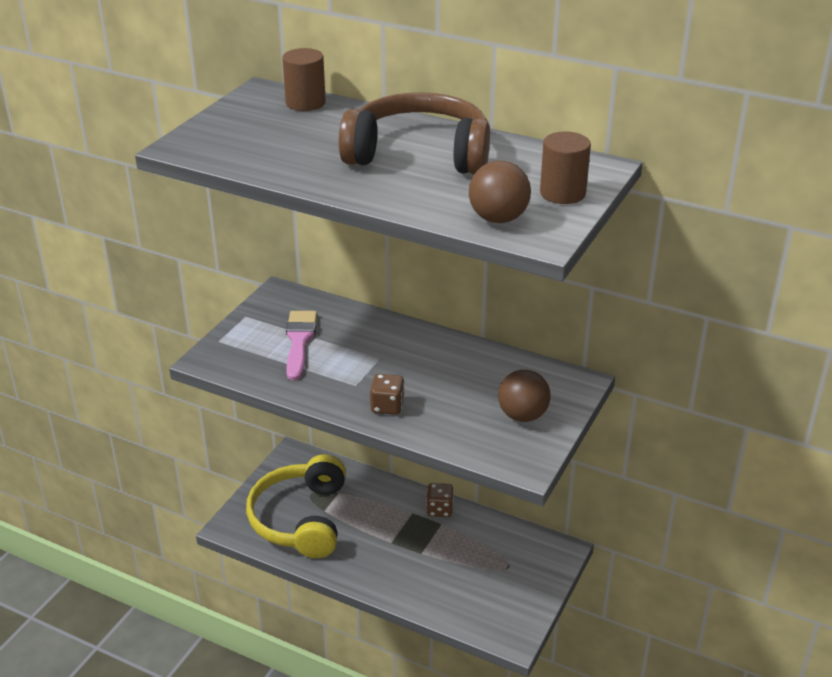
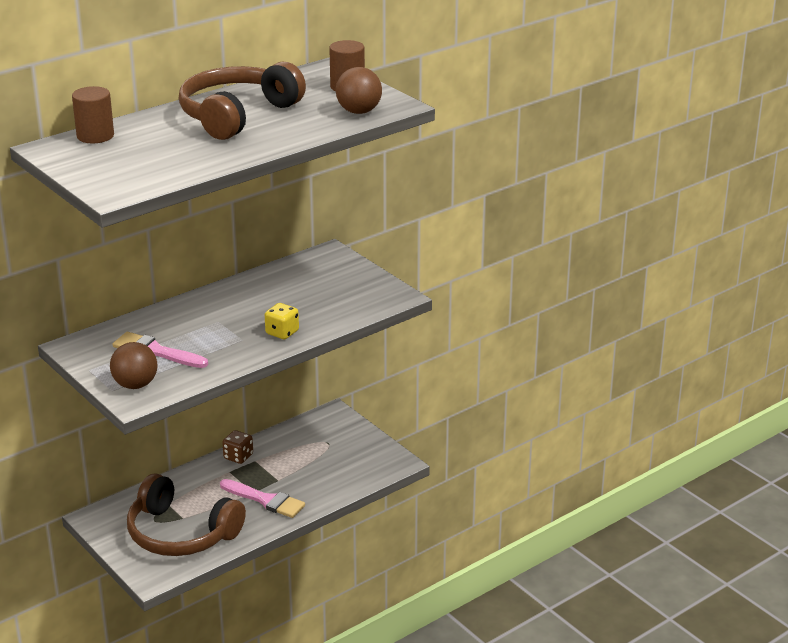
camera: 65 degrees left, 5 degrees down
(300, 519) = (181, 533): yellow headphones -> brown headphones
(384, 557) = (266, 500): none -> pink brush
(387, 406) = (282, 332): brown dice -> yellow dice
(522, 415) = (345, 283): brown ball -> brown ball (135, 385)

